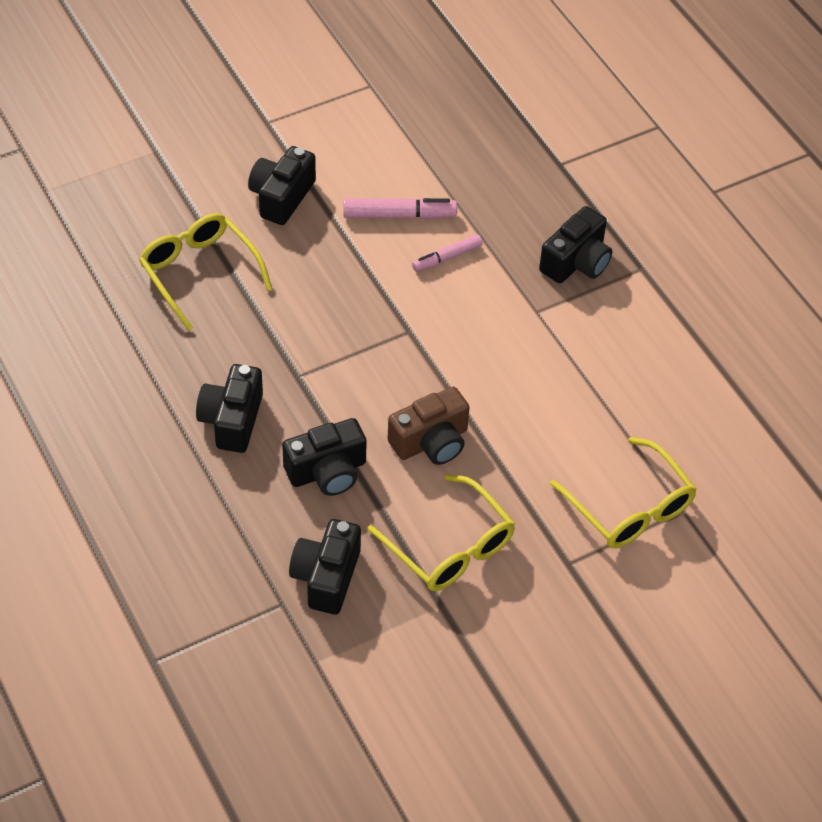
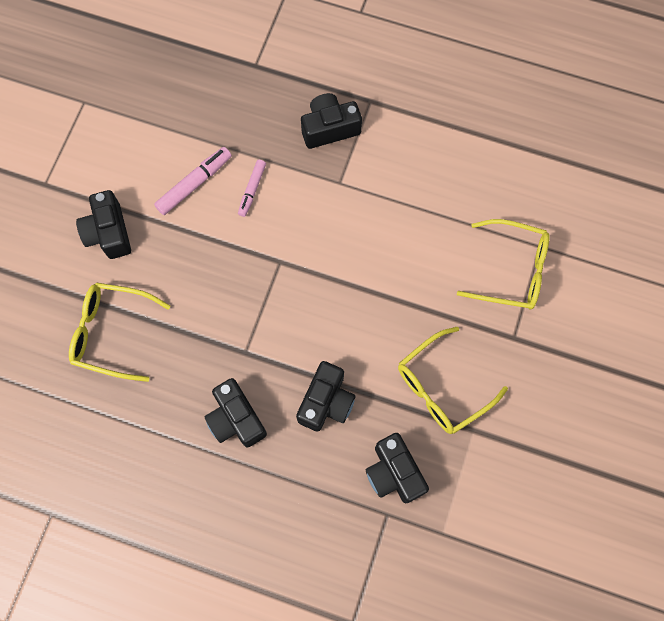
camera: 40 degrees left, 20 degrees up
(431, 442) = (365, 327): brown camera -> none
(450, 547) = (442, 387): yellow glasses -> yellow glasses turned 135 degrees clockwise
(576, 262) = (329, 128): black camera -> black camera turned 105 degrees counterclockwise

